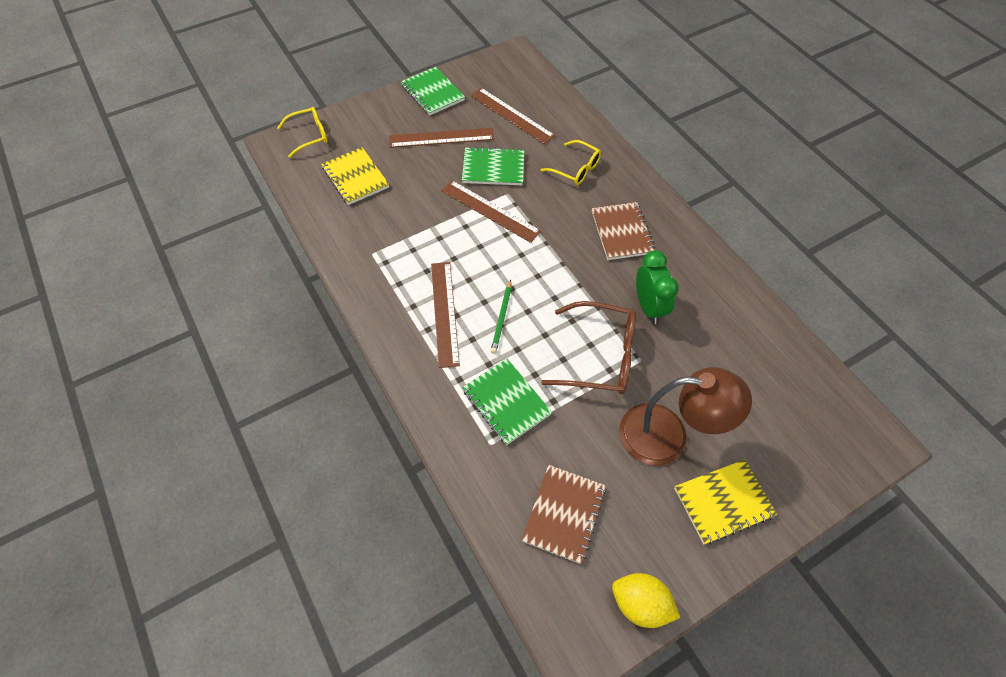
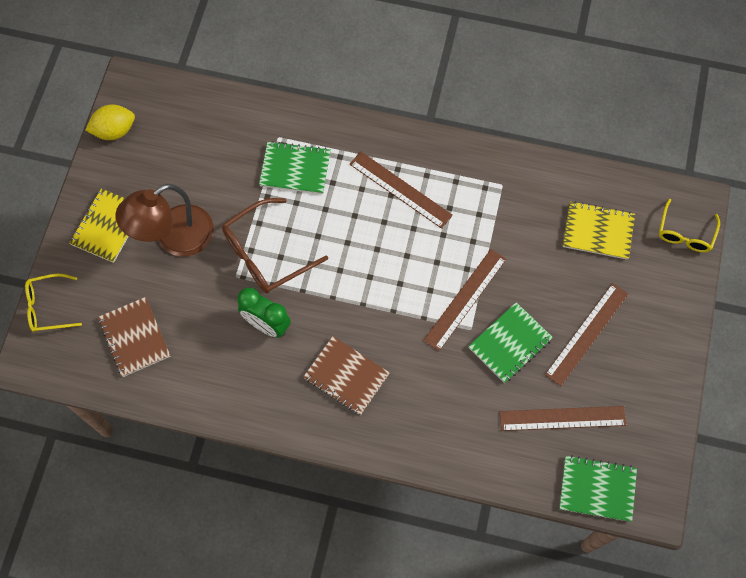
camera: 135 degrees right, 10 degrees up
(433, 93) = (657, 377): green notebook -> green notebook (597, 489)
(490, 211) = (465, 299): brown ruler -> brown ruler turned 45 degrees counterclockwise
(502, 318) = (359, 221): green pencil -> none
(564, 514) = (197, 138): brown notebook -> brown notebook (134, 337)
(576, 169) = (445, 409): yellow glasses -> yellow glasses (48, 307)

